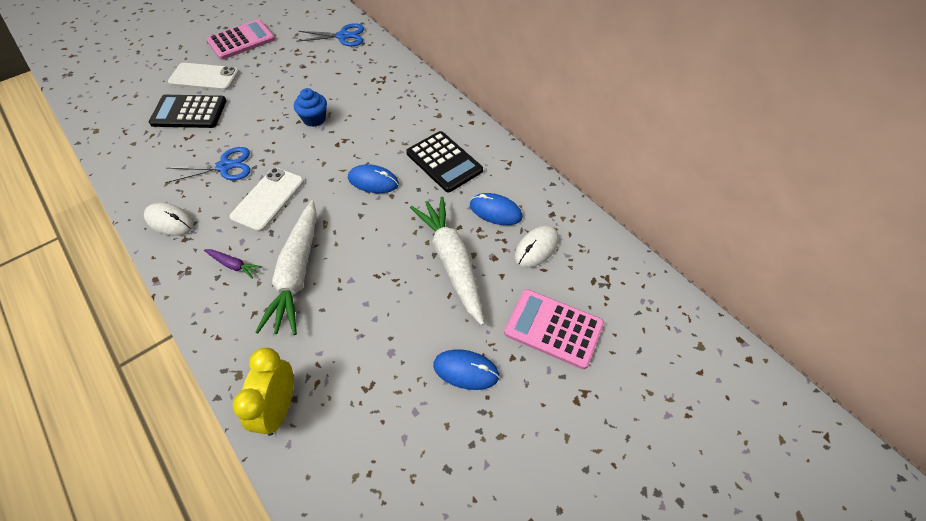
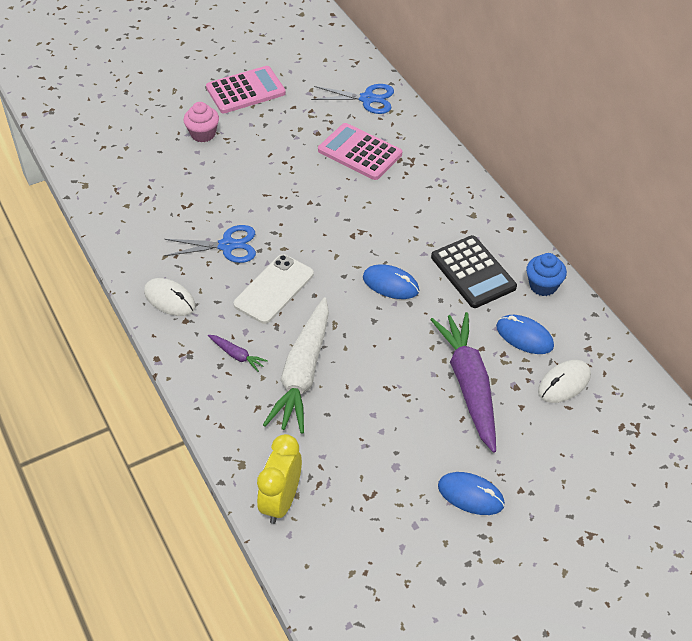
camera: 10 degrees right, 5 degrees down
(189, 112) = (187, 176): black calculator -> none
(204, 77) = (203, 134): white phone -> pink cupcake
(314, 119) = (328, 202): blue cupcake -> blue cupcake (543, 285)
(452, 262) = (469, 385): white carrot -> purple carrot
(553, 328) = (569, 468): pink calculator -> pink calculator (360, 152)

